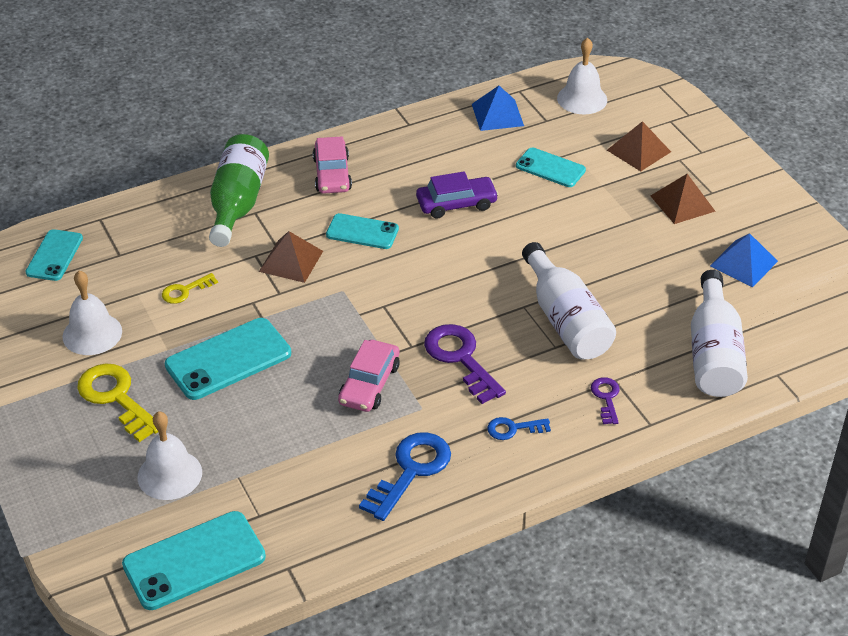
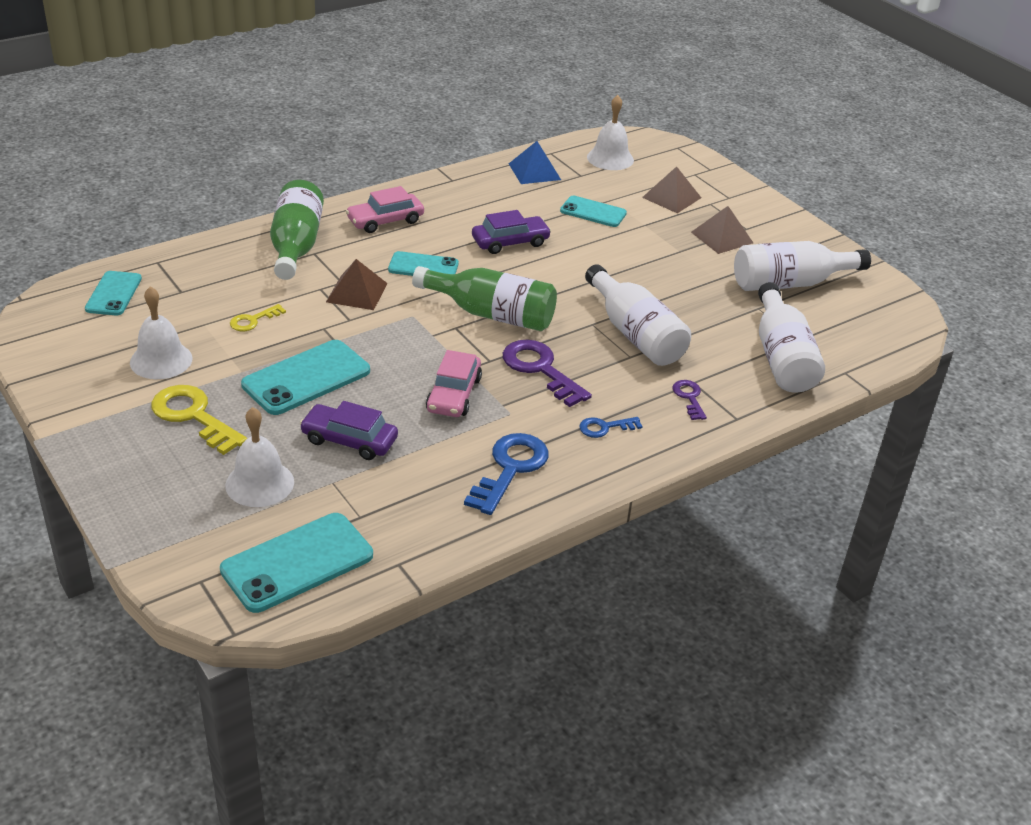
camera: 10 degrees left, 5 degrees down
(260, 431) = (349, 440): none -> purple car
(332, 174) = (385, 220): pink car -> pink car turned 75 degrees clockwise
(422, 291) = (492, 314): none -> green bottle
(743, 263) = (790, 283): blue pyramid -> white bottle

